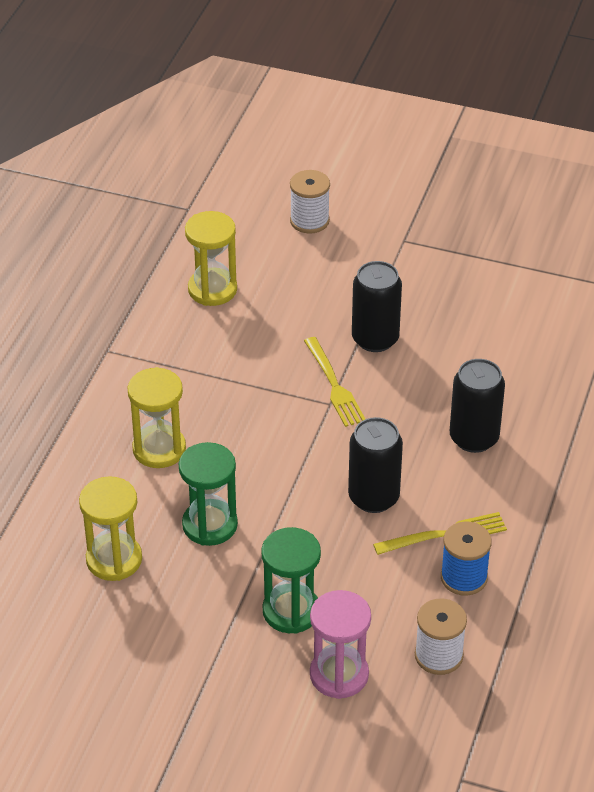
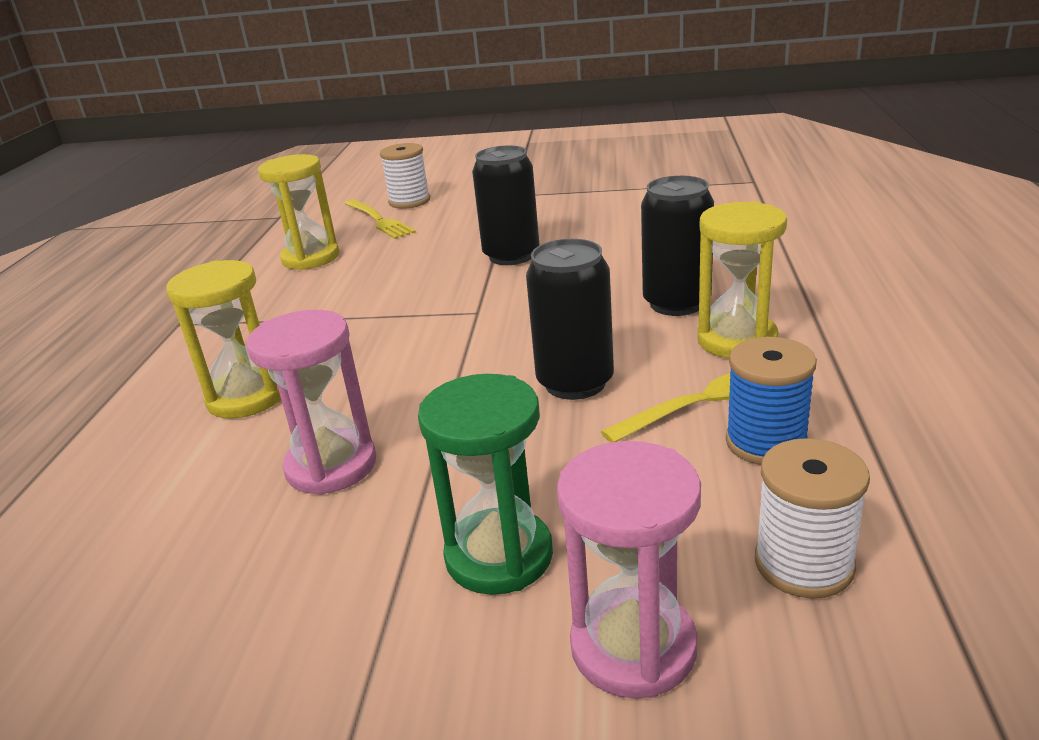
camera: 10 degrees left, 15 degrees down
(114, 559) = (163, 549): yellow hourglass -> yellow hourglass (737, 340)
(210, 525) = (331, 466): green hourglass -> pink hourglass
(334, 385) = (477, 297): yellow fork -> yellow fork (379, 220)

